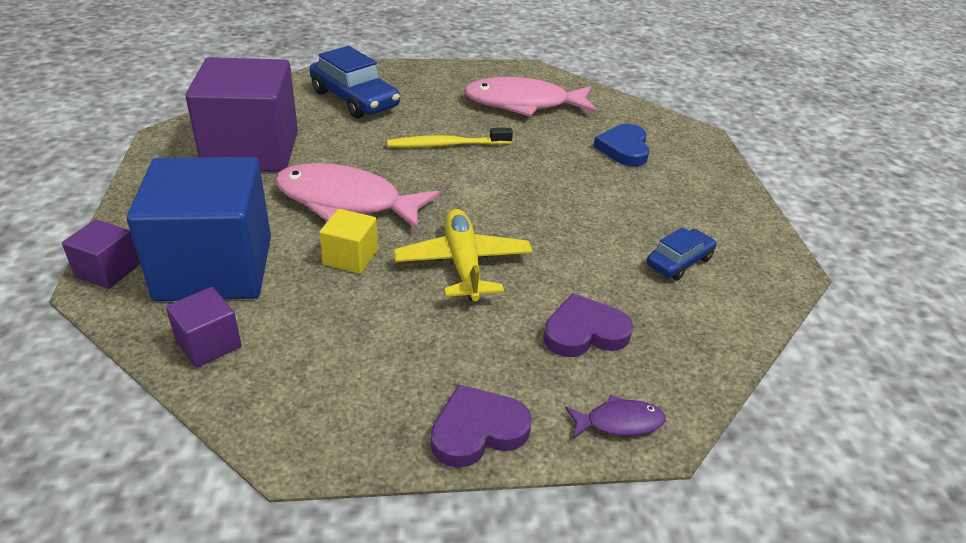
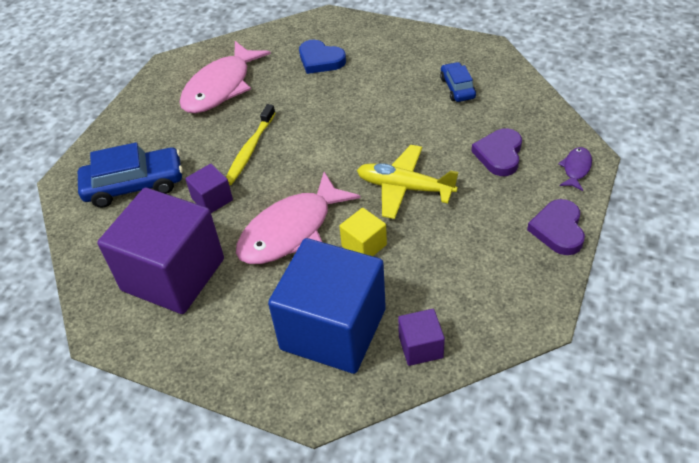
camera: 55 degrees left, 10 degrees up
(108, 271) = (297, 401): purple cube -> purple cube (212, 199)

